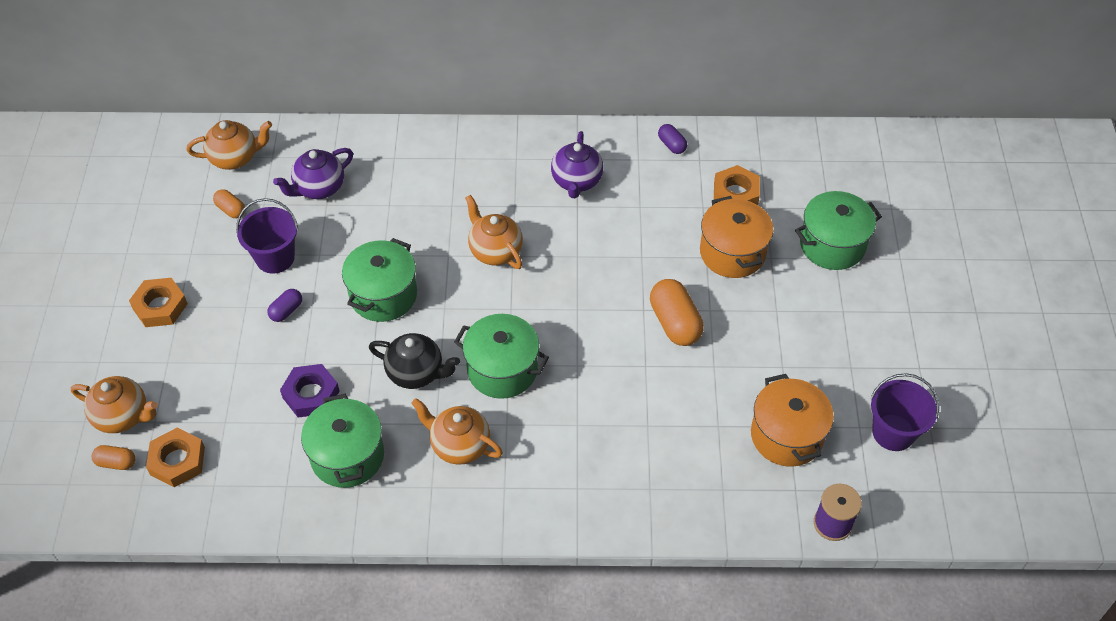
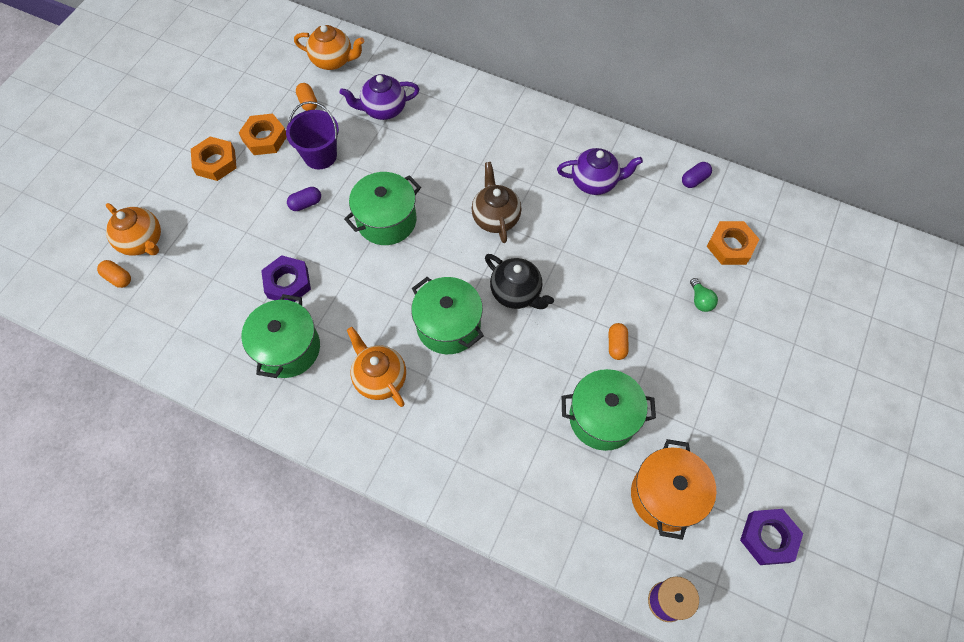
camera: 25 degrees right, 10 degrees up
(177, 461) = (161, 296): orange nut -> orange nut (265, 138)
(416, 373) = (378, 299): black teapot -> black teapot (516, 293)
(495, 251) = (495, 218): orange teapot -> brown teapot
(576, 181) = (595, 182): purple teapot -> purple teapot turned 120 degrees counterclockwise
(671, 145) = (694, 180): purple capsule -> purple capsule turned 60 degrees clockwise
(675, 323) = (616, 345): orange capsule -> orange capsule, size x0.54
(732, 253) = (700, 300): orange pot -> green light bulb
(832, 245) = (797, 330): green pot -> green pot (602, 418)
(893, 432) = (768, 538): purple bucket -> purple nut

